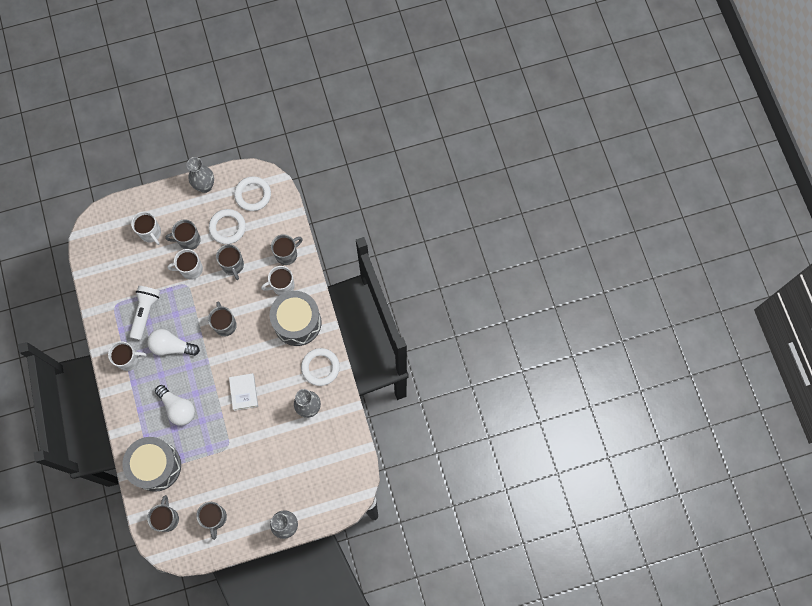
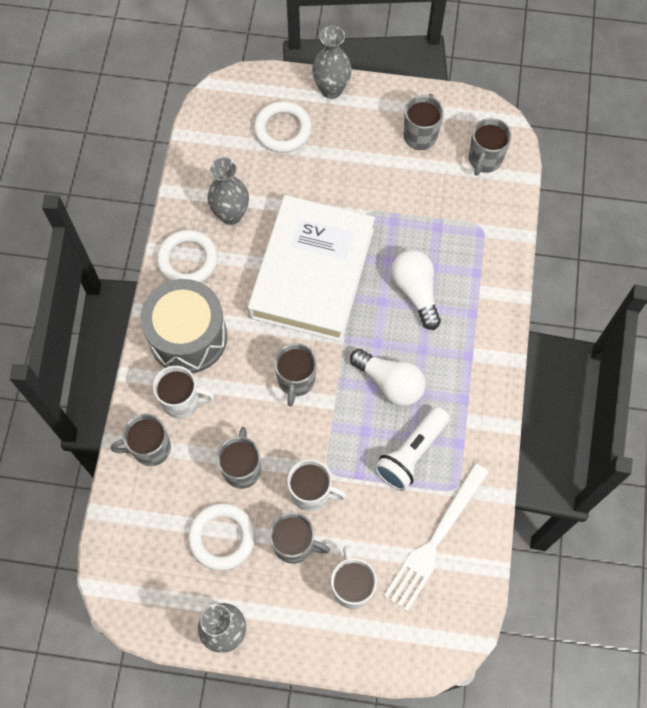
camera: 155 degrees left, 5 degrees down
(116, 274) = (435, 540): none -> white fork
(129, 360) = (462, 391): white mug -> none
(156, 466) = (476, 229): grey drum -> none
(244, 392) = (312, 273): white book -> white book, size x2.47
(253, 195) = (154, 577): white ring -> white ring (283, 130)

